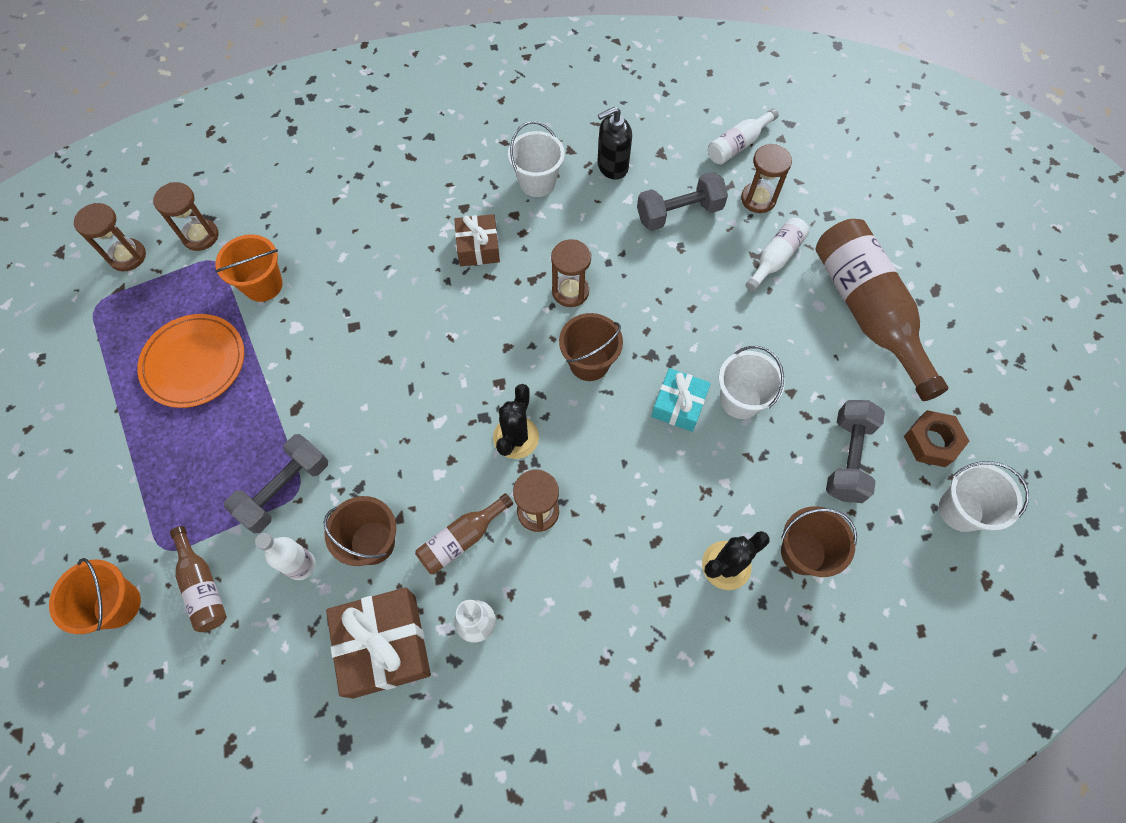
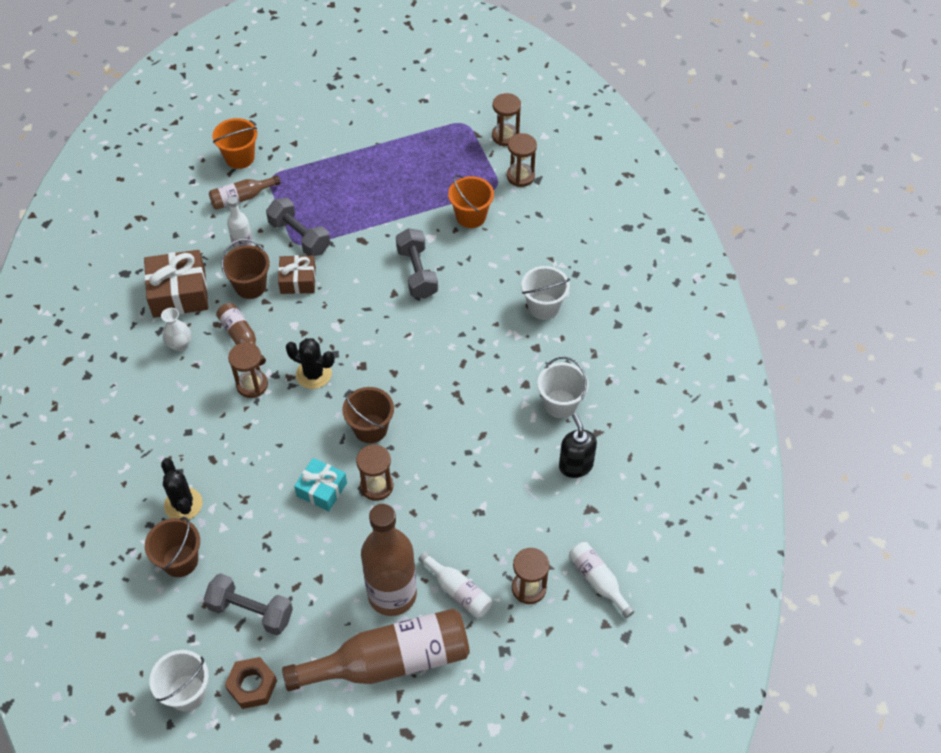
camera: 95 degrees right, 10 degrees down
(194, 363) = (408, 181): orange plate -> none
(478, 247) = (493, 356): brown gift -> brown gift (298, 280)
(570, 291) = (441, 420): brown hourglass -> brown hourglass (376, 486)
(679, 213) = (517, 515): grey dumbbell -> grey dumbbell (417, 273)
(740, 400) = (318, 537): white bucket -> white bucket (543, 307)
(793, 318) = (392, 594): none -> brown bottle

